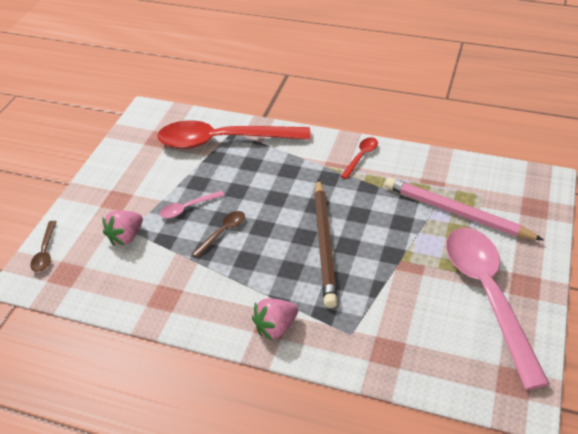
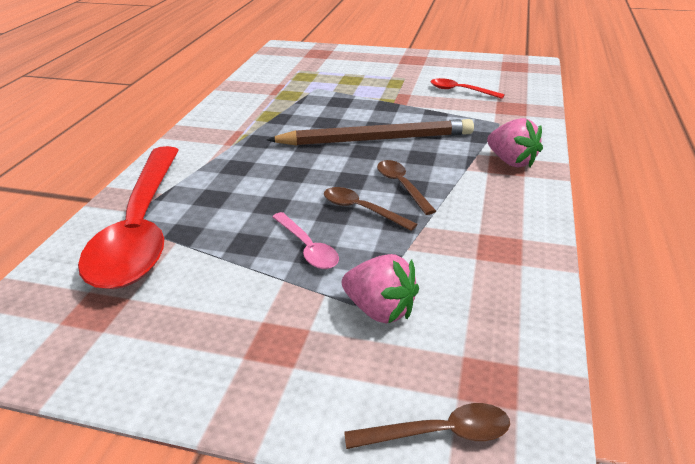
camera: 95 degrees left, 10 degrees down
(249, 255) = (402, 186): none -> brown spoon
(361, 157) = (223, 123): red spoon -> red spoon (460, 91)
(456, 212) = (324, 79): pink pencil -> none
(488, 295) = (429, 71): pink spoon -> none

